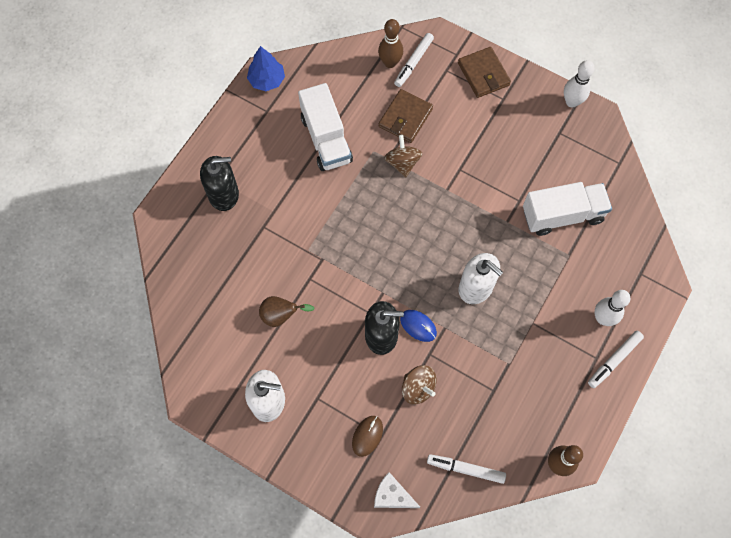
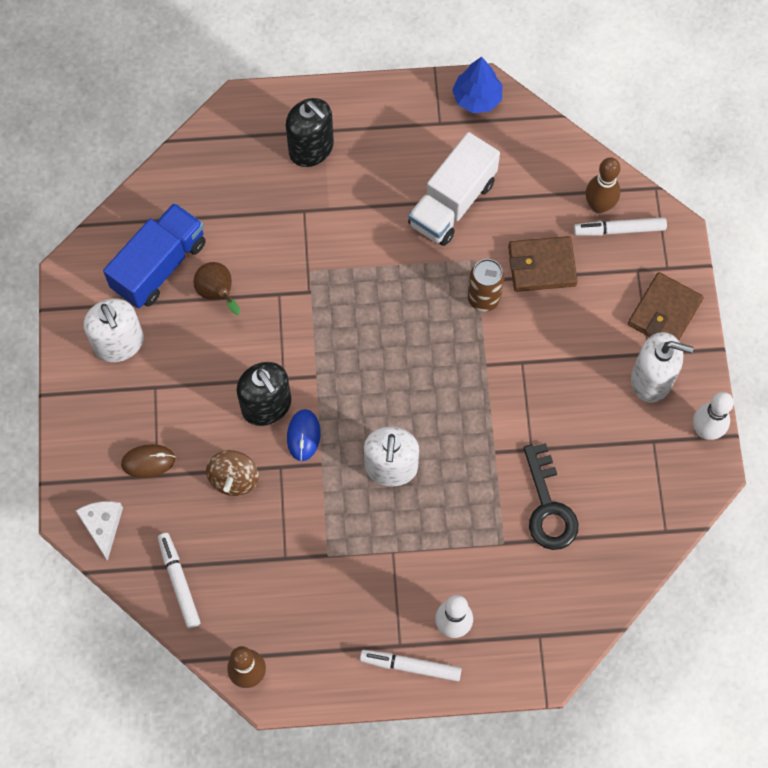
camera: 55 degrees right, 0 degrees up
(232, 340) = (159, 266): none -> blue truck
(402, 163) = (483, 298): brown spinning top -> brown can
(520, 108) = (651, 379): none -> white soap dispenser
(562, 215) = (548, 506): white truck -> black key

